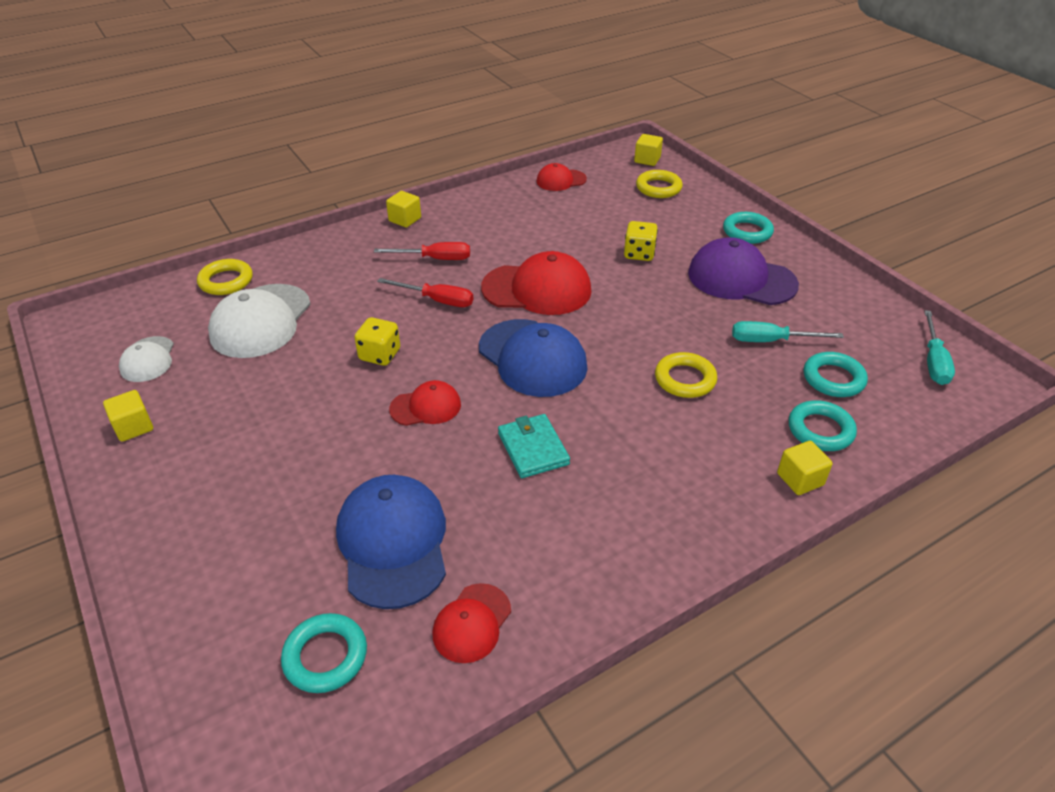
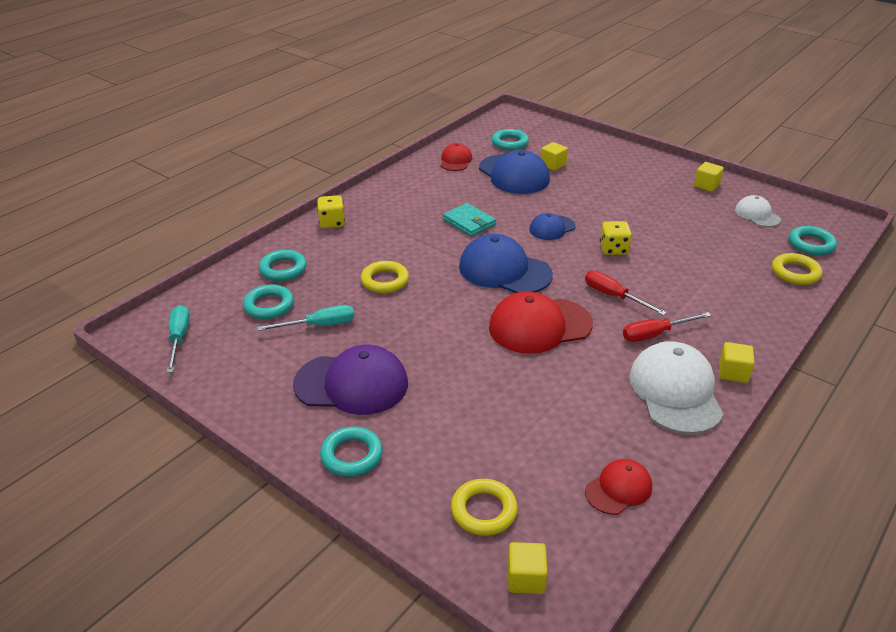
camera: 160 degrees right, 5 degrees down
(157, 306) = (811, 244): none -> turquoise ring
(261, 321) = (724, 251): white cap -> white cap (675, 391)
(426, 407) = (552, 228): red cap -> blue cap
(437, 300) = (614, 296): red screwdriver -> red screwdriver turned 45 degrees clockwise
(639, 254) = (465, 390): yellow dice -> yellow dice (332, 222)
(800, 479) = (299, 240): yellow cube -> yellow cube (553, 165)

